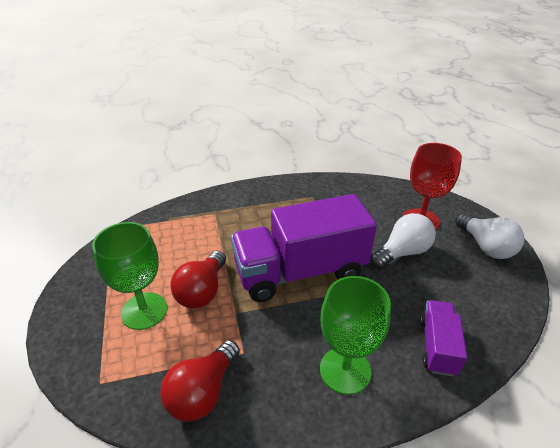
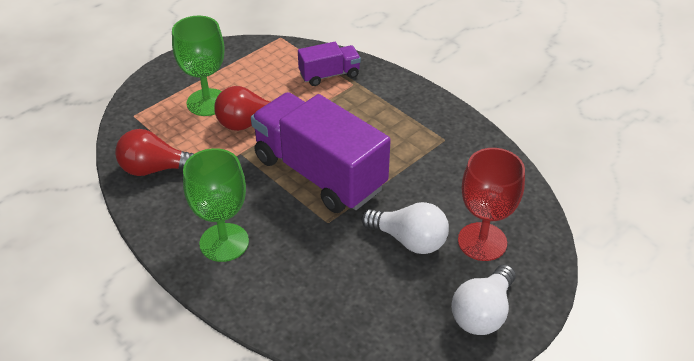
camera: 60 degrees right, 5 degrees up
(437, 346) = (292, 299): purple truck -> purple truck (329, 75)

